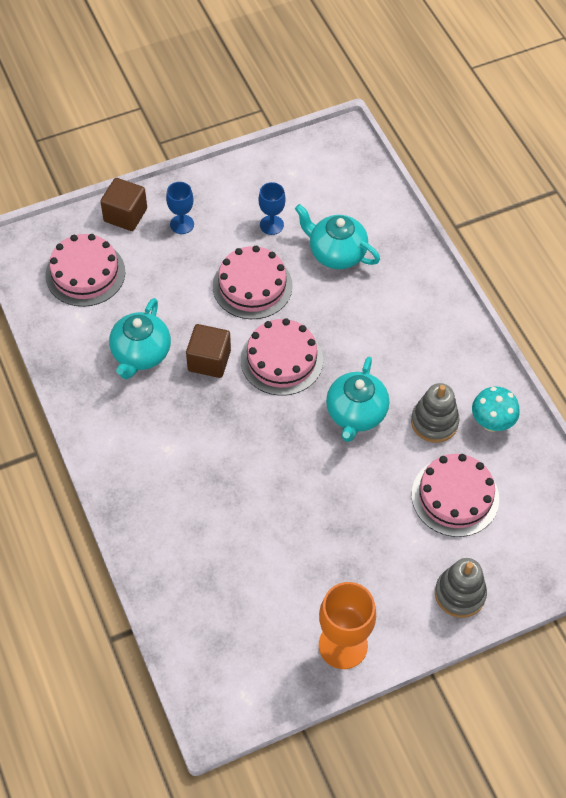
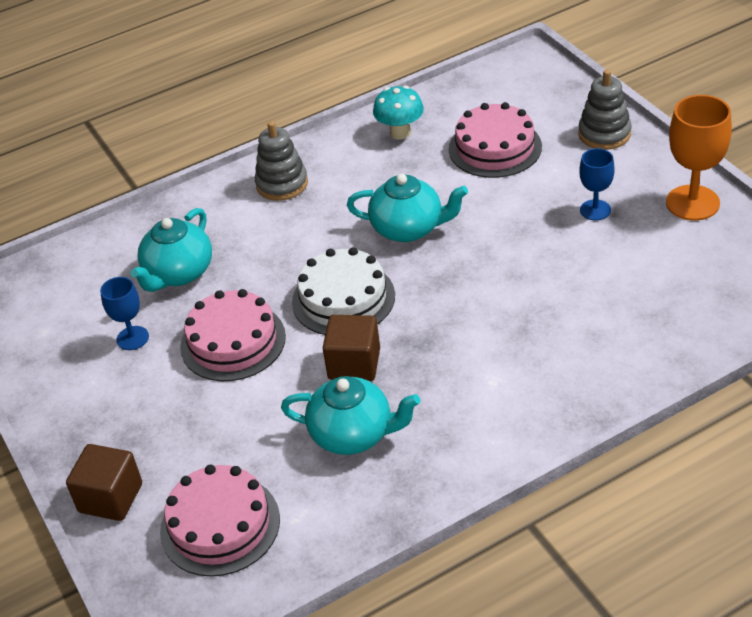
camera: 90 degrees left, 15 degrees down
(182, 224) = (129, 430): blue goblet -> blue goblet (595, 210)
(281, 360) = (343, 298): pink cake -> white cake
(434, 422) = (407, 171): grey stacking toy -> grey stacking toy (282, 184)

